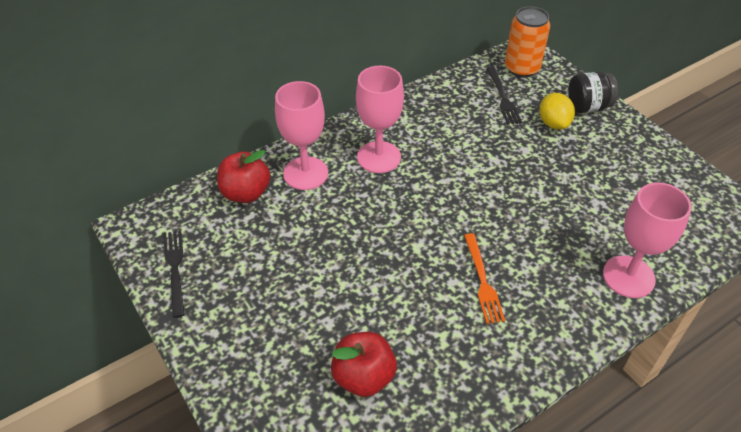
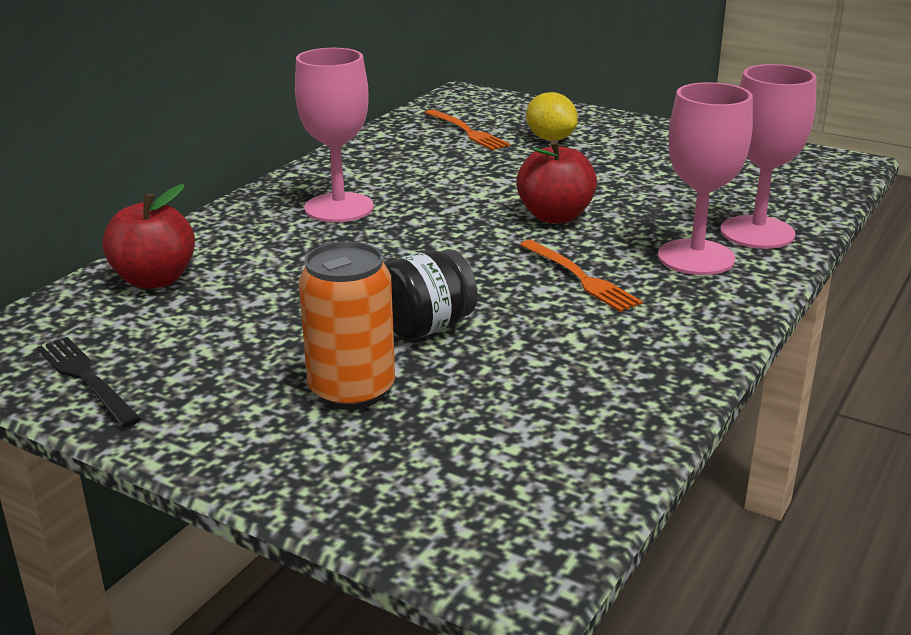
camera: 25 degrees left, 20 degrees down
(305, 173) = (238, 243): pink goblet -> pink goblet (696, 257)
(363, 377) = (491, 404): red apple -> red apple (555, 216)
(502, 97) = (467, 131): black fork -> orange fork
(522, 68) = (471, 106): orange can -> orange can (352, 390)
(587, 107) = (580, 120): black jar -> black jar (426, 327)

